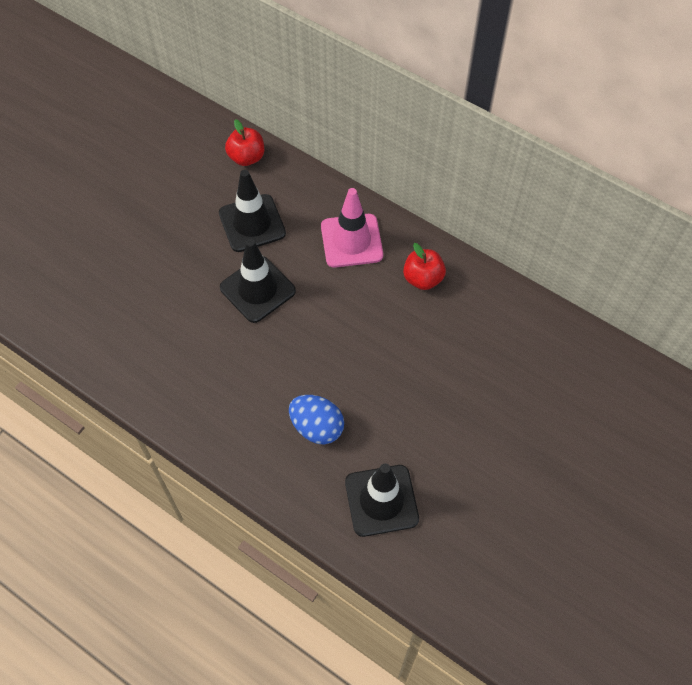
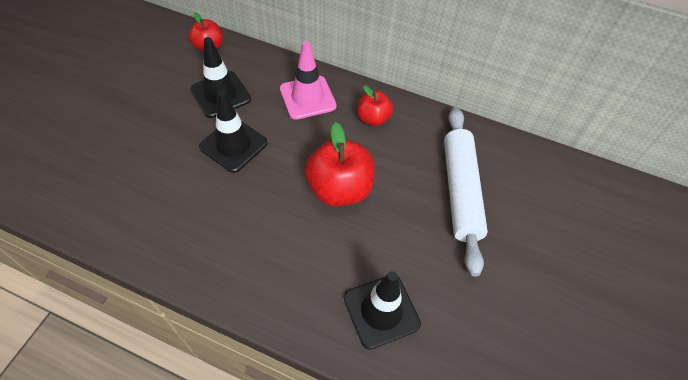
camera: 15 degrees left, 5 degrees down
(317, 427) = (307, 254): blue egg -> none
(365, 360) = (339, 189): none -> red apple
(502, 384) = (460, 191): none -> white rolling pin

